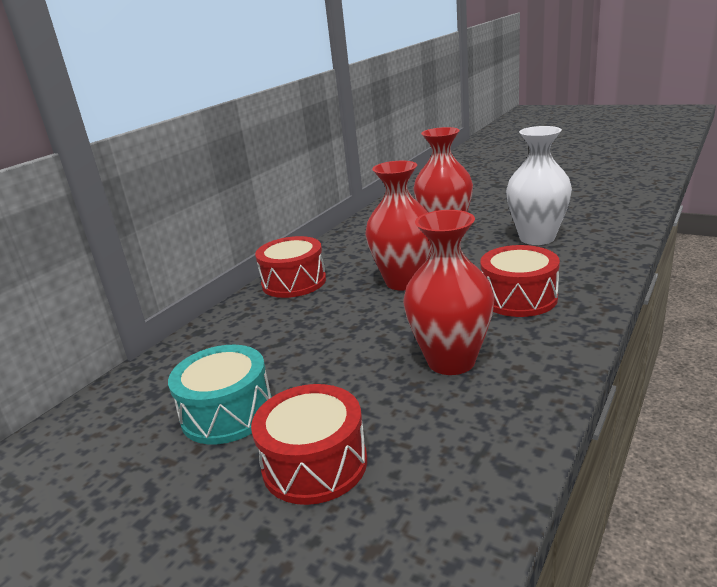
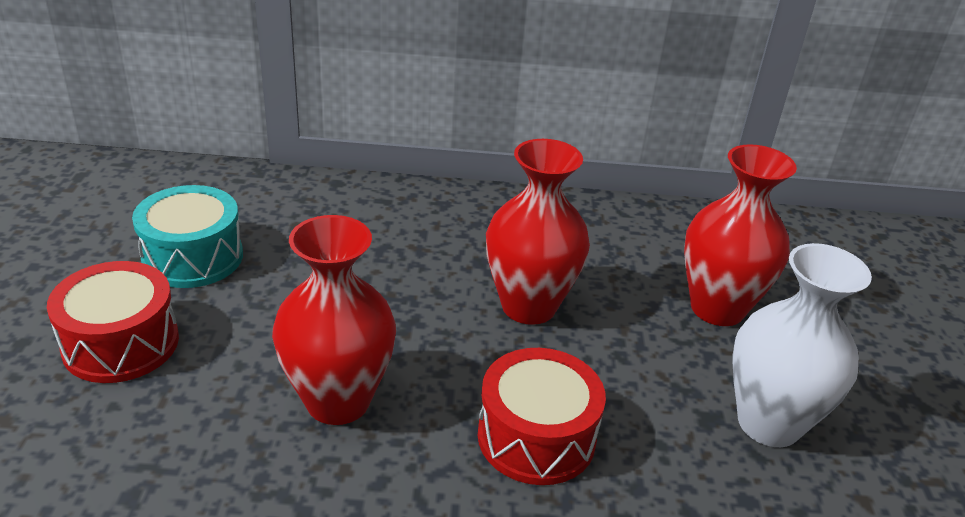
camera: 55 degrees right, 10 degrees up
(294, 282) = (479, 211): red drum -> none

